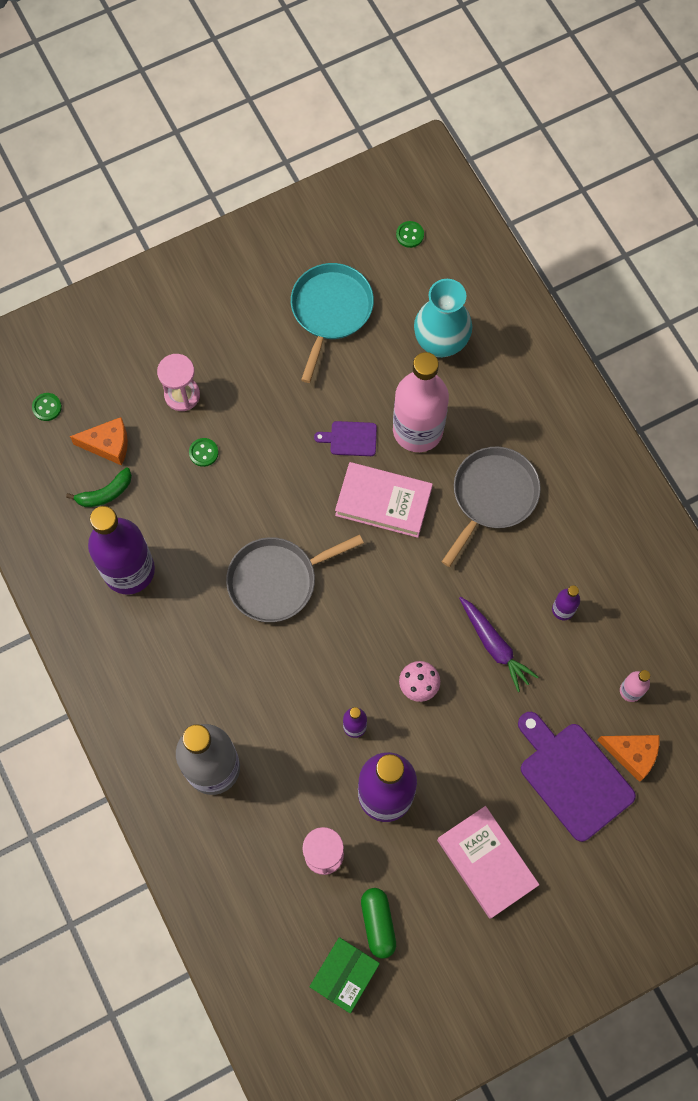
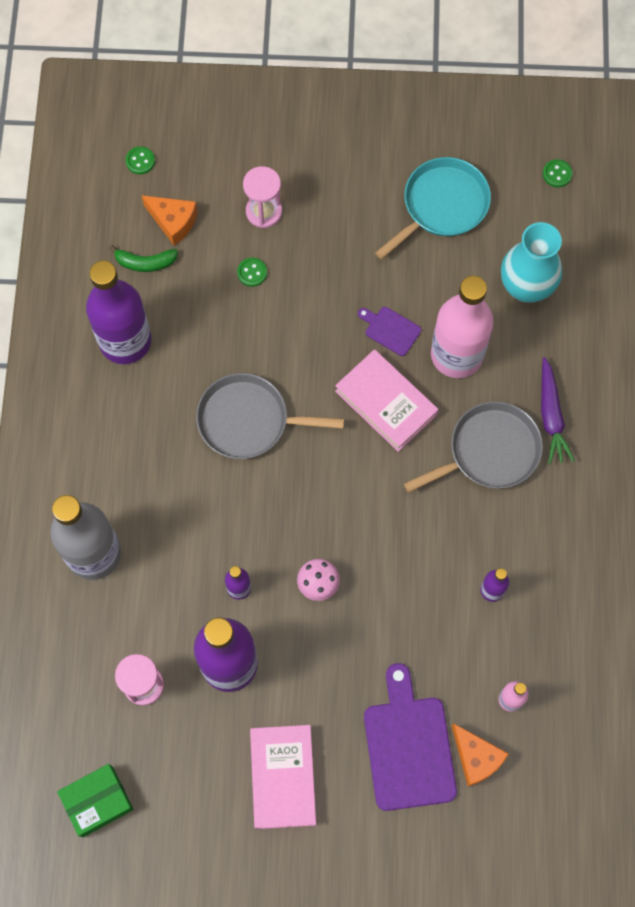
camera: 30 degrees right, 0 degrees up
(378, 923) = (154, 773): green capsule -> none
(494, 646) = (408, 587): purple carrot -> purple carrot (551, 416)

